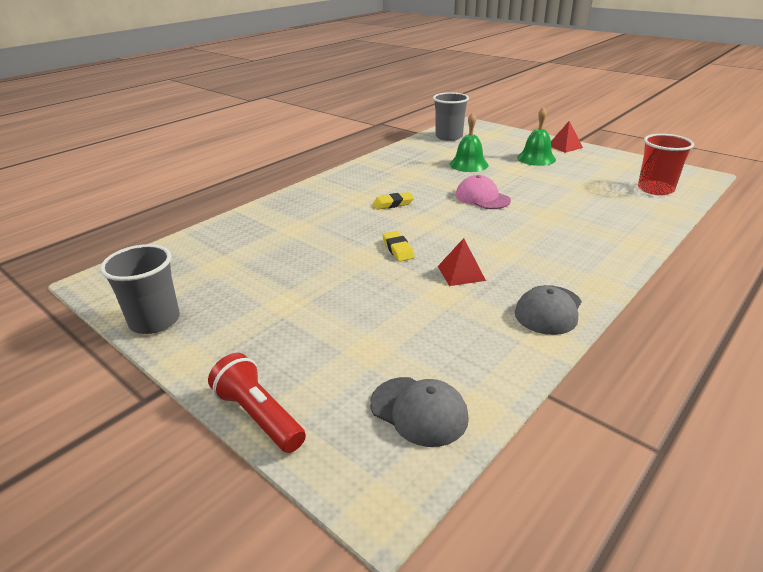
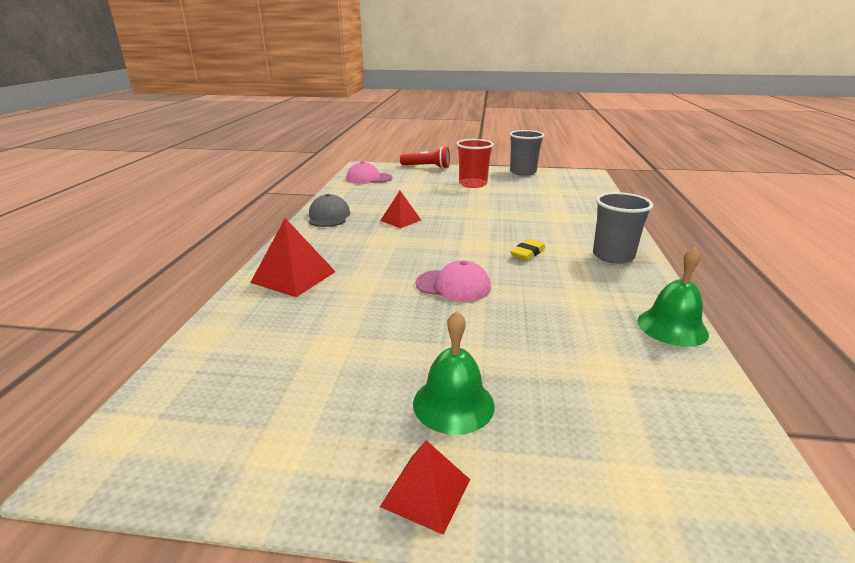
camera: 145 degrees right, 5 degrees down
(398, 249) = (462, 222): yellow eraser -> none
(419, 411) = (368, 178): grey cap -> pink cap
(449, 137) = (696, 426): grey cup -> grey cup (613, 256)
(468, 164) = (540, 342): green bell -> green bell (672, 327)
(607, 235) = (293, 277): none -> red pyramid
(655, 189) = (219, 378): red cup -> red cup (473, 184)

